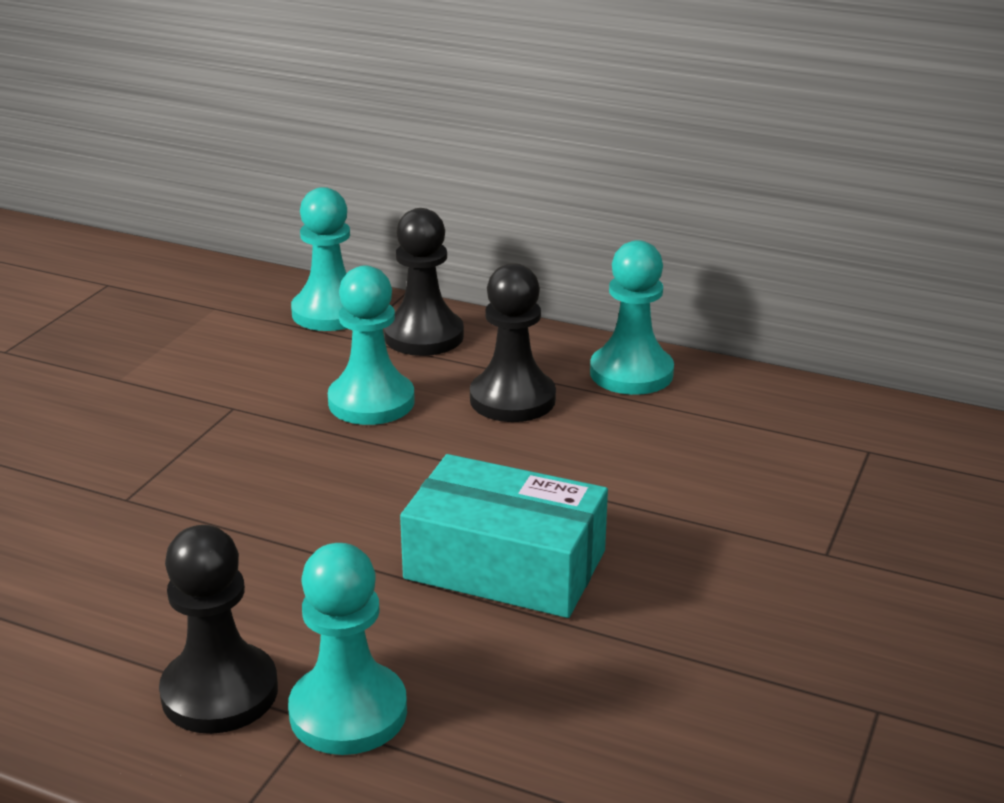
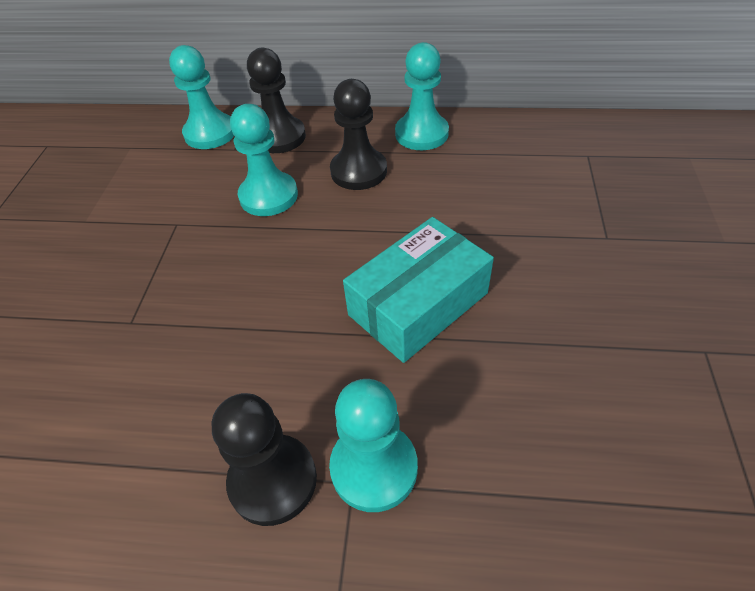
camera: 15 degrees left, 20 degrees up
(505, 565) = (418, 304): turquoise box -> turquoise box turned 45 degrees counterclockwise

